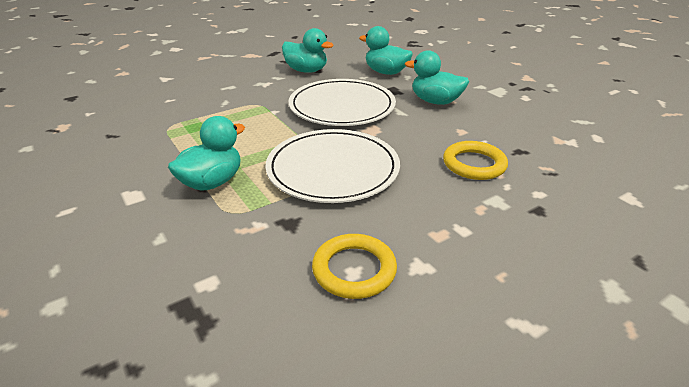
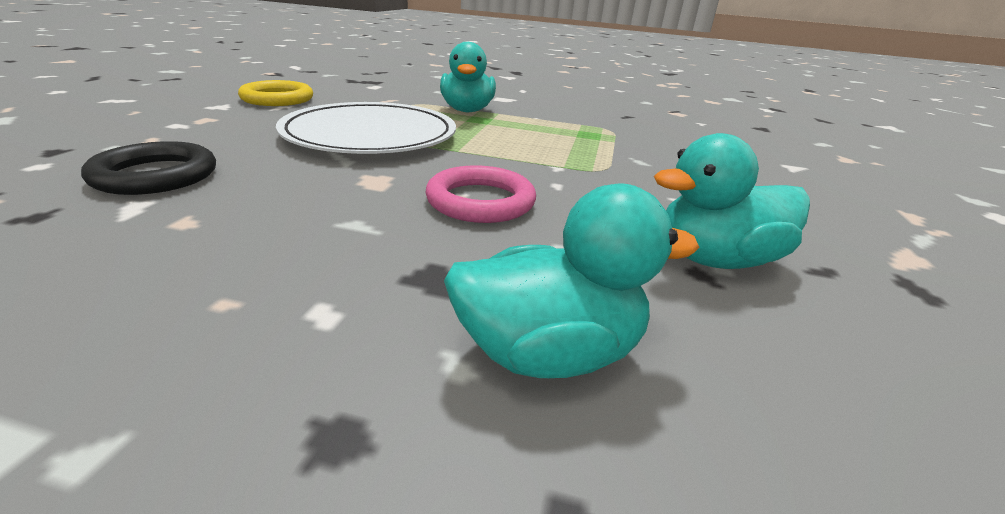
camera: 135 degrees right, 5 degrees down
(342, 106) = (480, 201): white plate -> pink ring
(435, 101) = (282, 281): turquoise duck -> none
(474, 164) = (156, 175): yellow ring -> black ring

